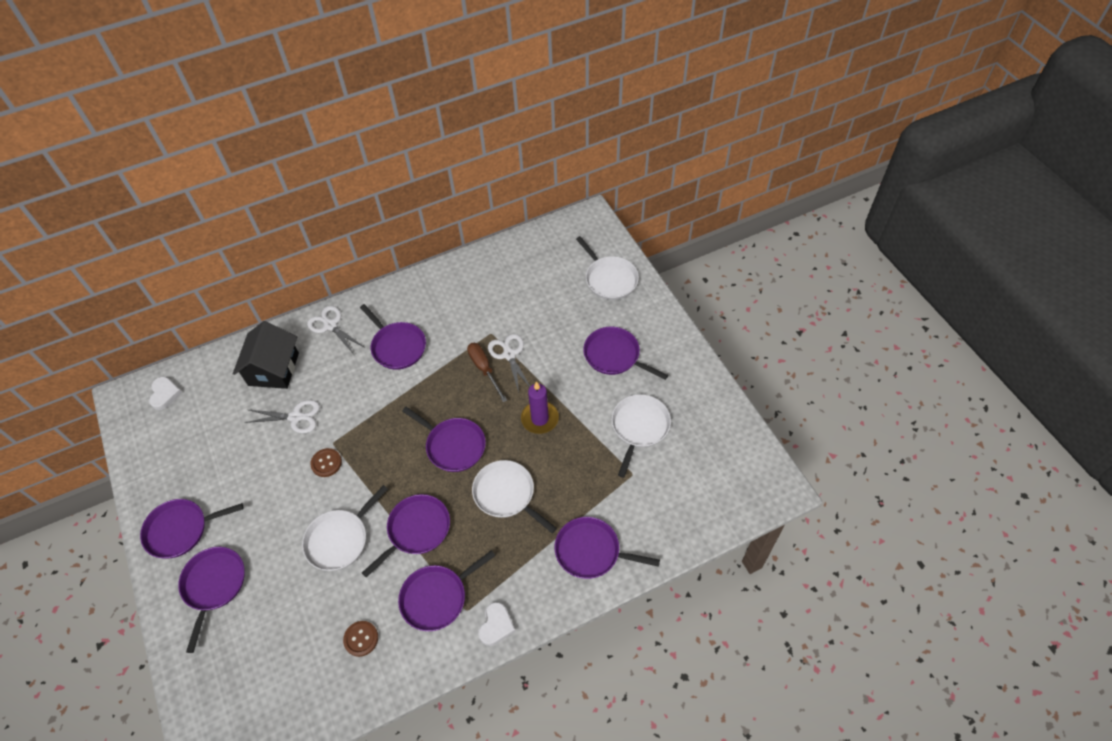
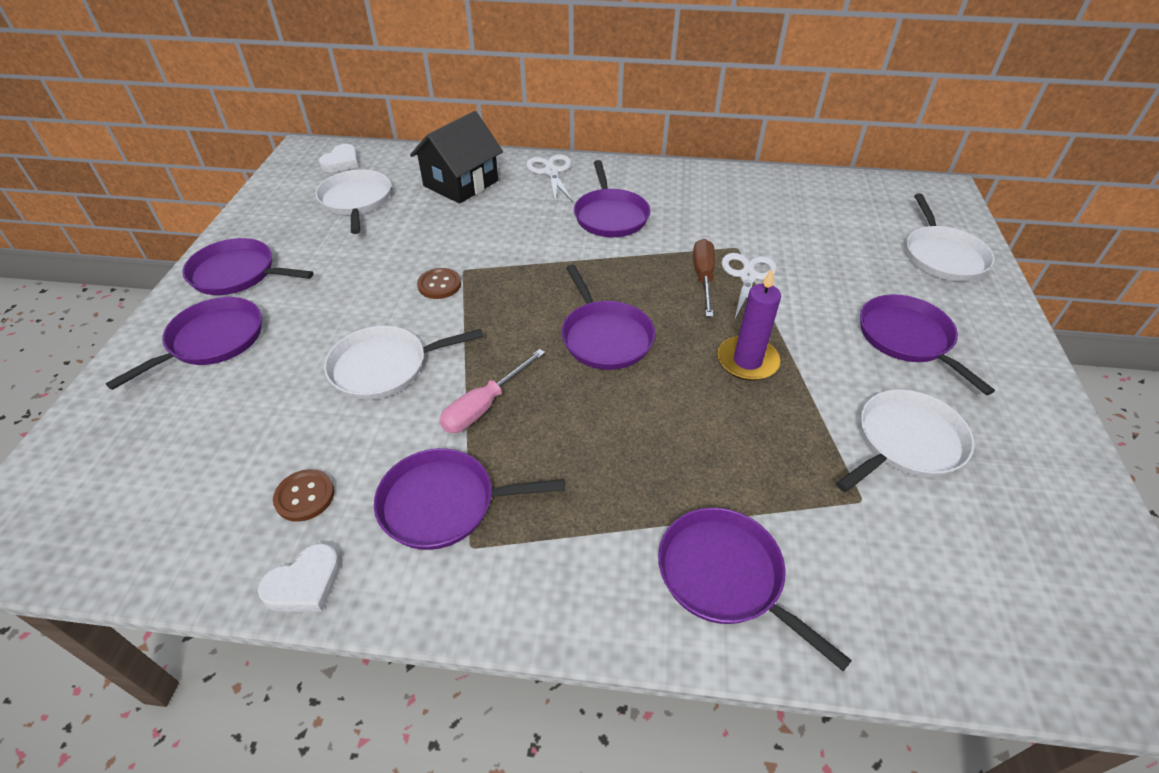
camera: 30 degrees right, 10 degrees down
(295, 417) = (445, 230): white scissors -> none
(416, 530) = (484, 405): purple pan -> pink screwdriver
(496, 625) = (497, 597): white heart -> white heart (305, 584)
(506, 494) = (638, 426): white pan -> white pan (356, 201)

